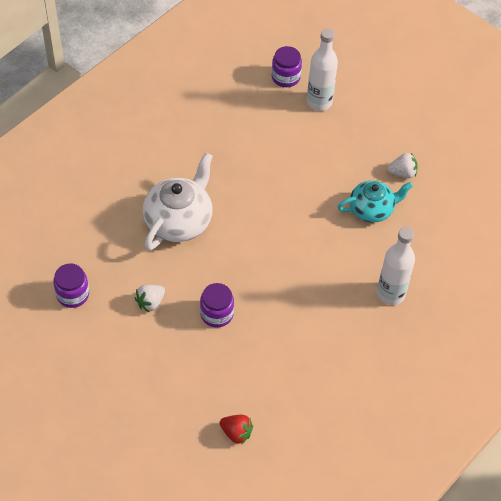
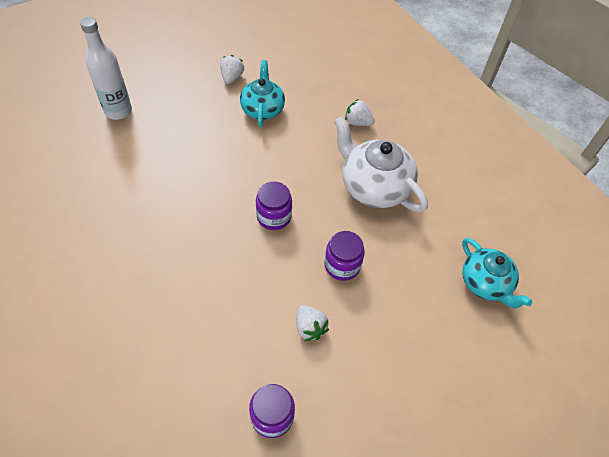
camera: 75 degrees left, 0 degrees up
(179, 220) = (210, 271): white teapot -> white teapot (374, 187)
(236, 433) = (485, 283): red strawberry -> turquoise teapot
(285, 77) = (70, 128): purple jar -> purple jar (274, 216)
(390, 294) = (358, 122): white bottle -> white strawberry

